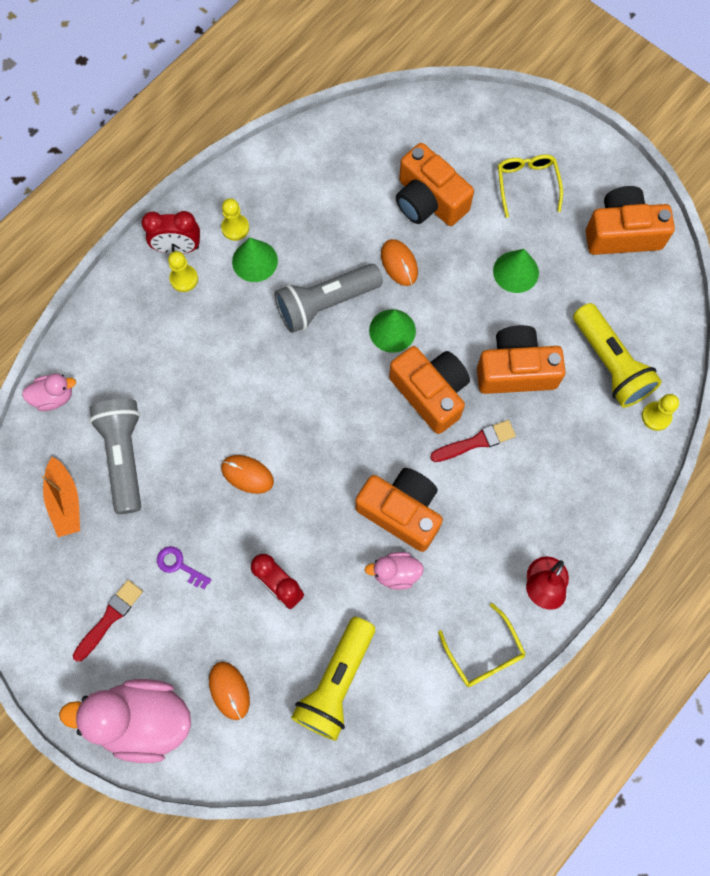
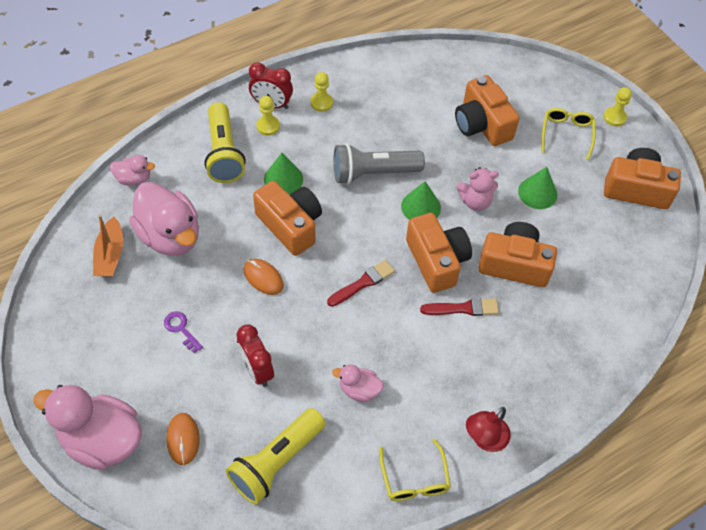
camera: 15 degrees right, 15 degrees down
(109, 618) = (108, 351): red brush -> red brush (363, 283)
(124, 456) = (170, 236): grey flashlight -> pink duck
(255, 261) = (328, 129): green cone -> green cone (283, 179)
(399, 263) = (443, 161): orange mouse -> none
(401, 511) = (381, 343): orange camera -> orange camera (290, 225)
(450, 304) = (475, 201): none -> pink teddy bear
(610, 364) = (597, 282): yellow flashlight -> yellow flashlight (224, 153)
(656, 416) = (626, 334): yellow pawn -> yellow pawn (614, 117)

